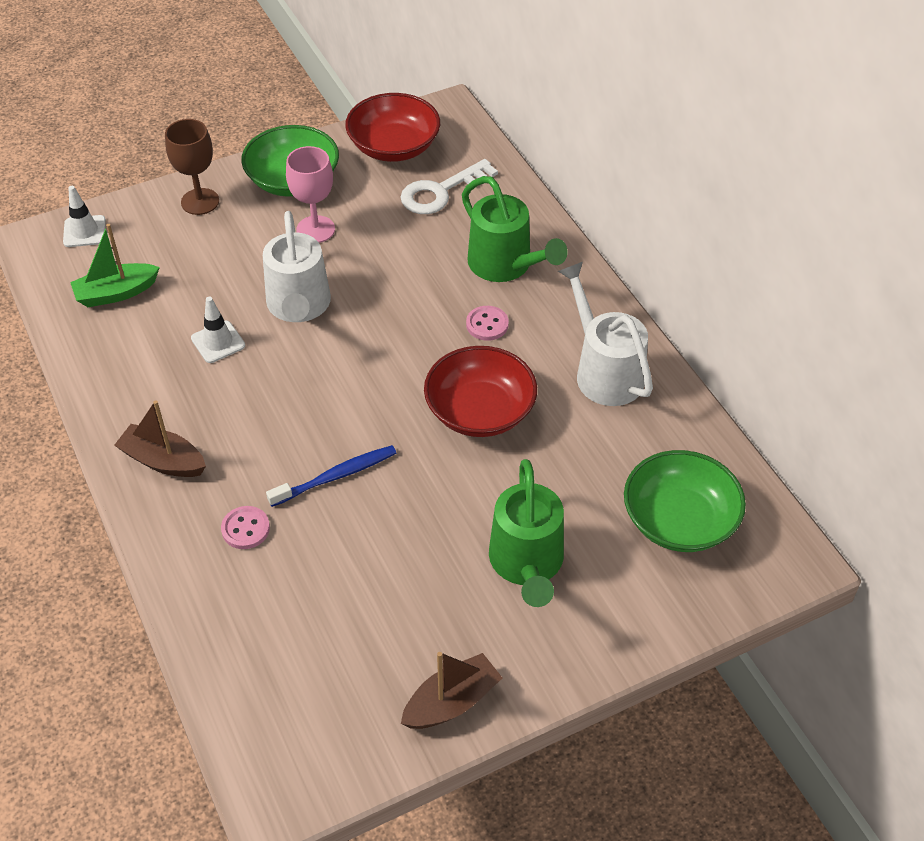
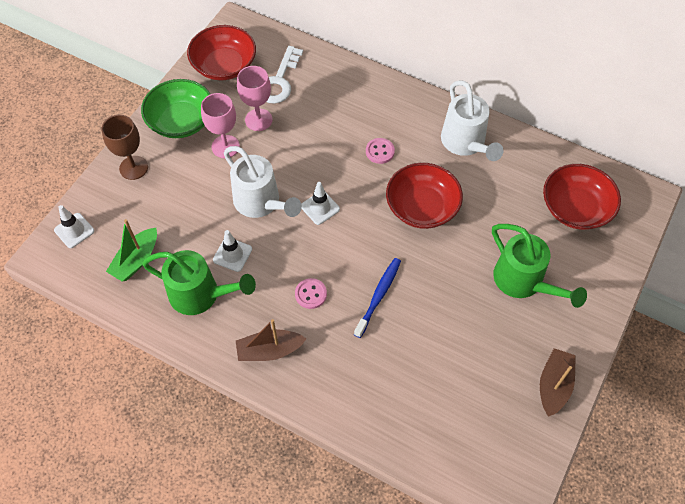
camera: 35 degrees left, 10 degrees up
(245, 529) = (357, 361): pink button -> pink button (311, 294)
(359, 347) = (320, 208): none -> white traffic cone
(378, 220) = (258, 120): none -> pink goblet
(506, 266) = (358, 108): green watering can -> green watering can (201, 295)
(603, 371) = (466, 143): white watering can -> white watering can turned 135 degrees counterclockwise
(679, 520) = (575, 208): green bowl -> red bowl

